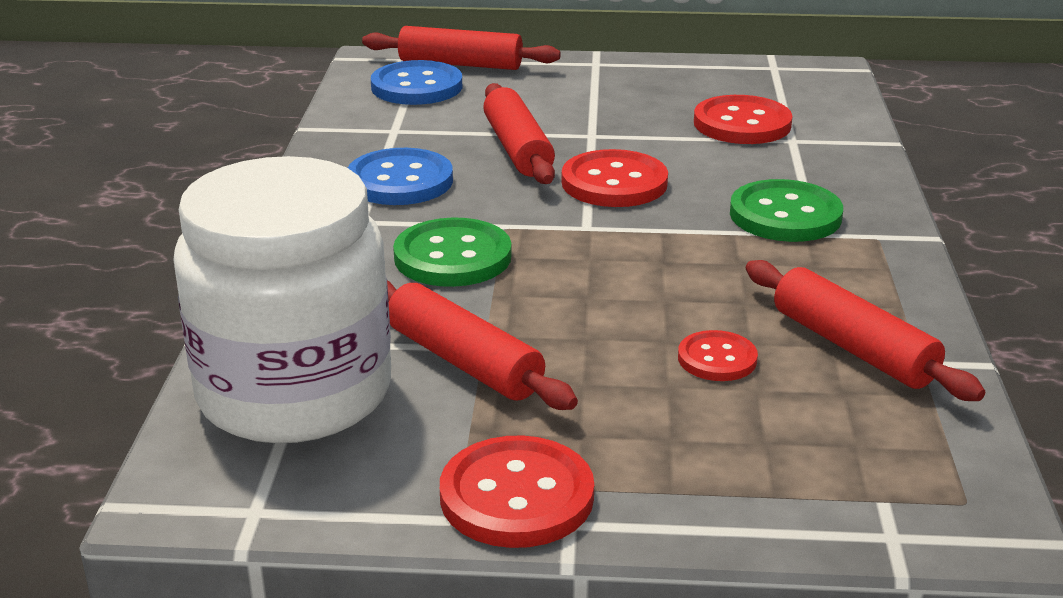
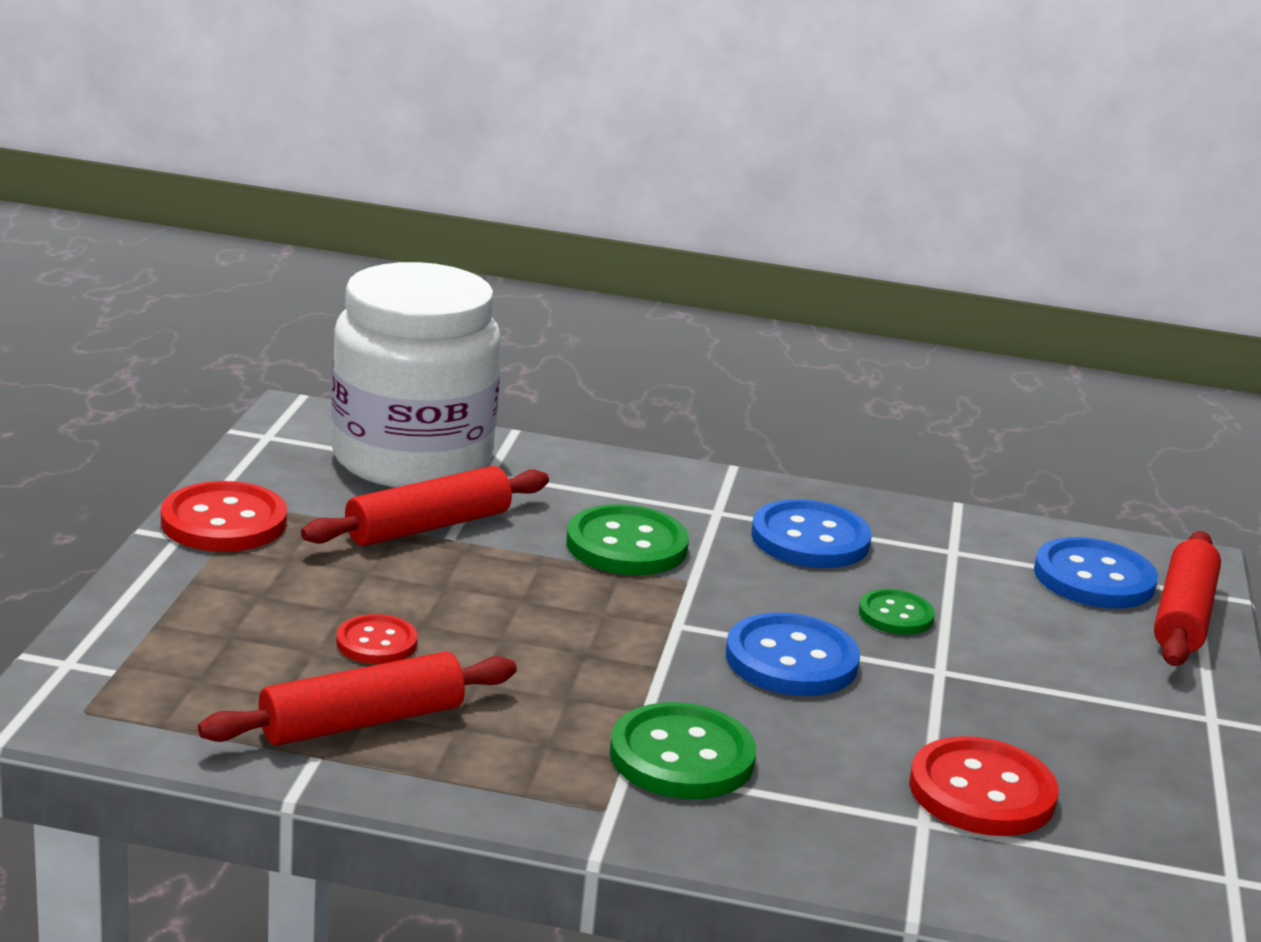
camera: 95 degrees right, 5 degrees down
(517, 149) = (896, 615): red rolling pin -> green button
(614, 183) = (791, 660): red button -> blue button

